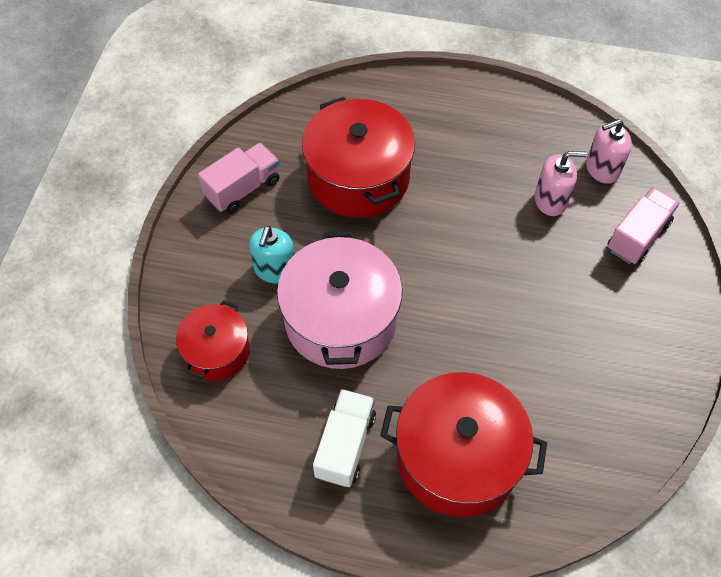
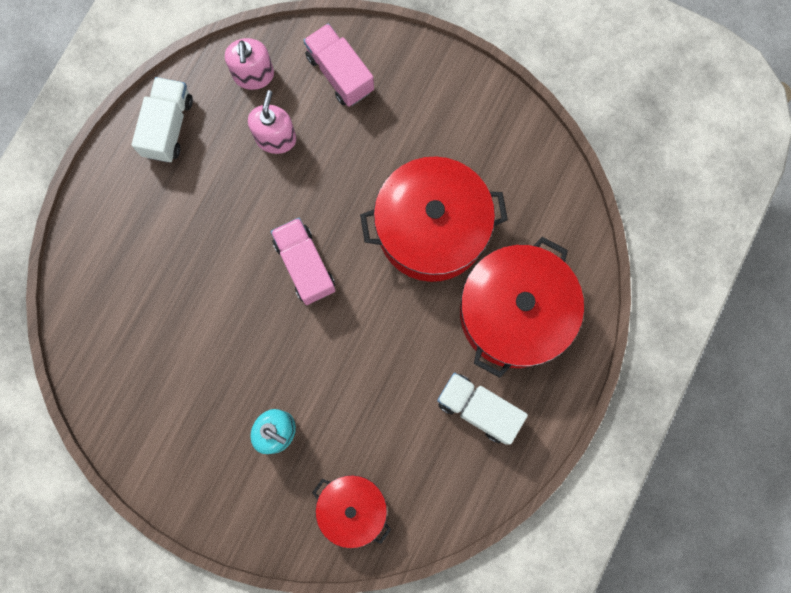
camera: 75 degrees left, 20 degrees up
(243, 188) = (167, 444): pink truck -> pink truck (305, 265)
(340, 319) = (351, 380): pink pot -> none
(358, 177) = (189, 319): red pot -> red pot (431, 229)
(524, 119) = (168, 127): none -> white truck

